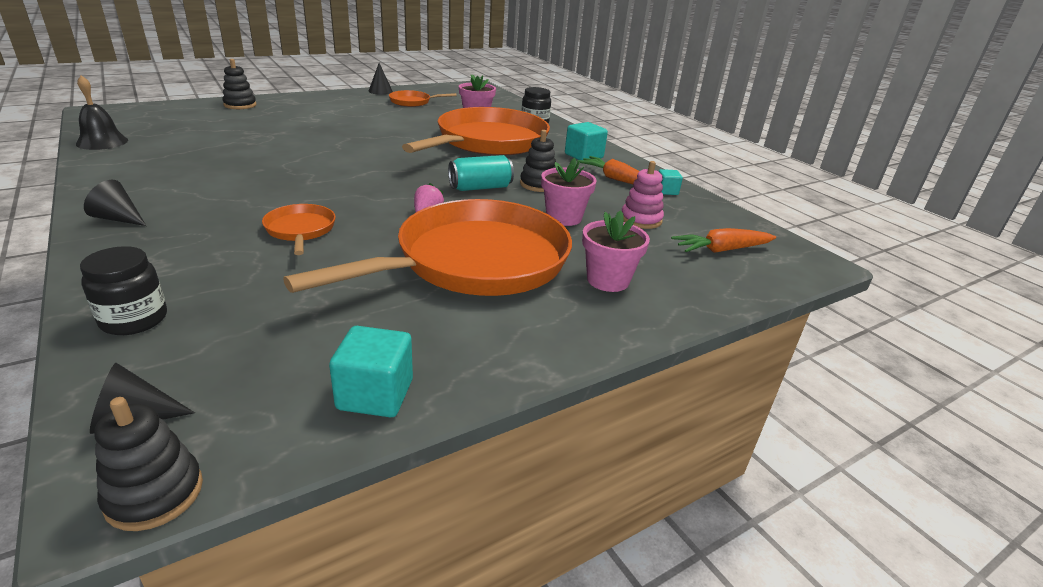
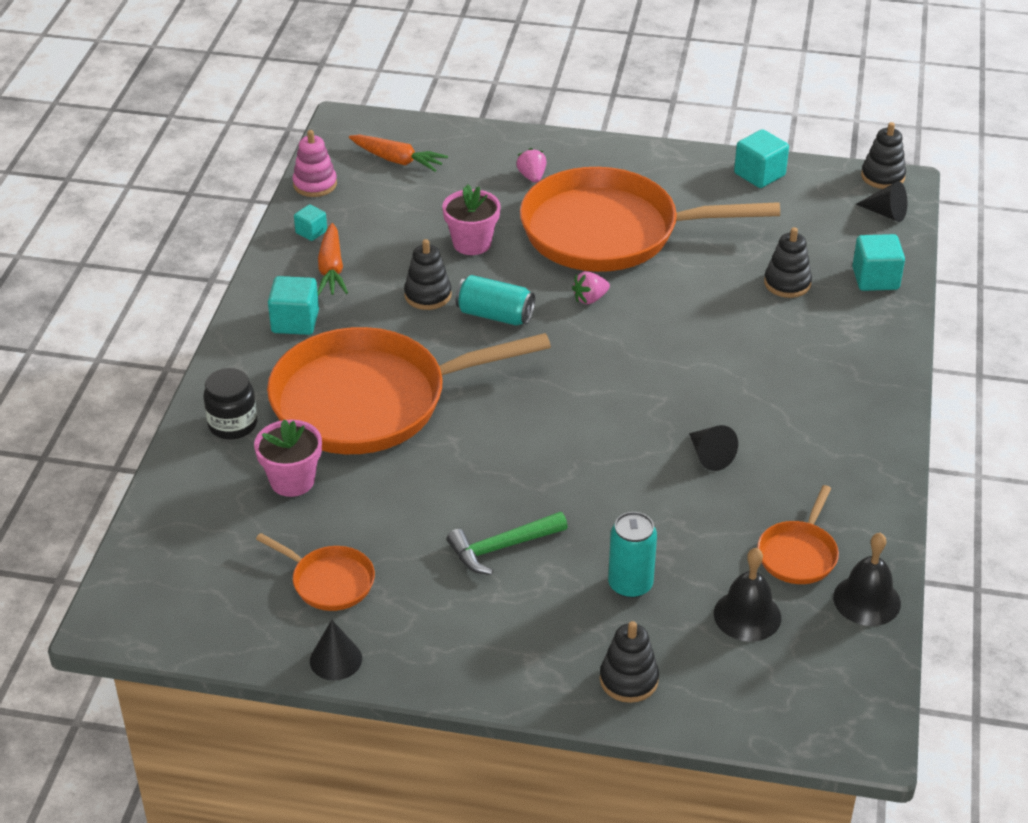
camera: 135 degrees left, 10 degrees up
(118, 219) = (870, 404): black cone -> black cone (709, 456)
(134, 320) = (875, 279): black jar -> turquoise cube
(184, 126) = (747, 615): none -> black bell
(250, 279) = (787, 283): none -> black stacking toy
(263, 123) = (630, 584): none -> turquoise can
(300, 230) = (719, 323): orange pan -> orange pan (798, 554)
(346, 120) = (502, 547): none -> green hammer
(608, 280) = (532, 177): pink flower pot -> pink strawberry
(641, 219) = (405, 212): pink stacking toy -> pink stacking toy (315, 184)

